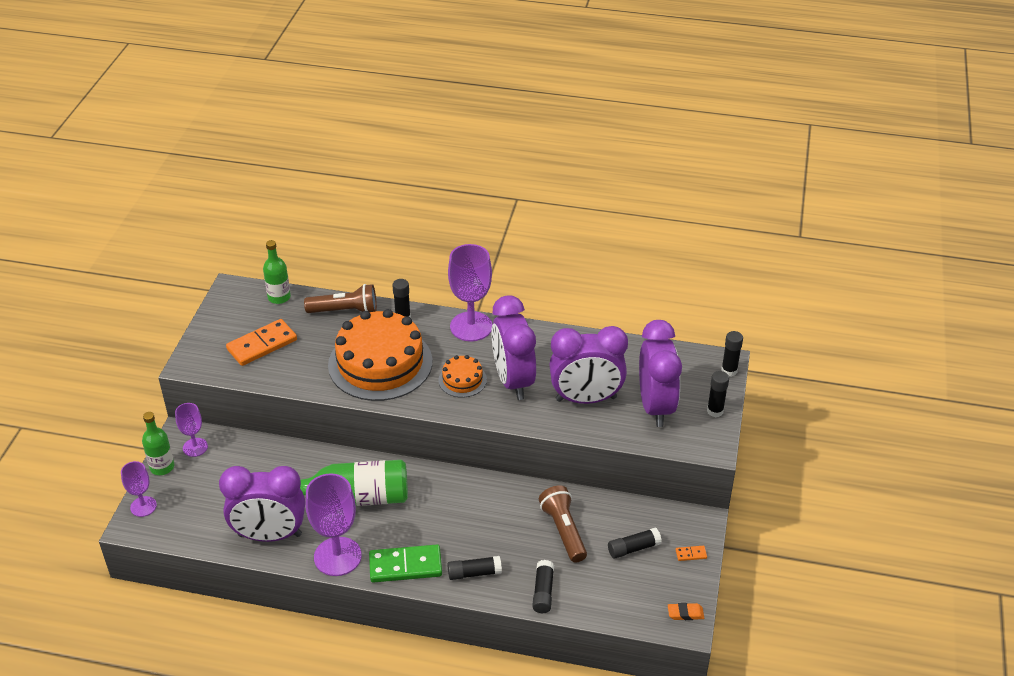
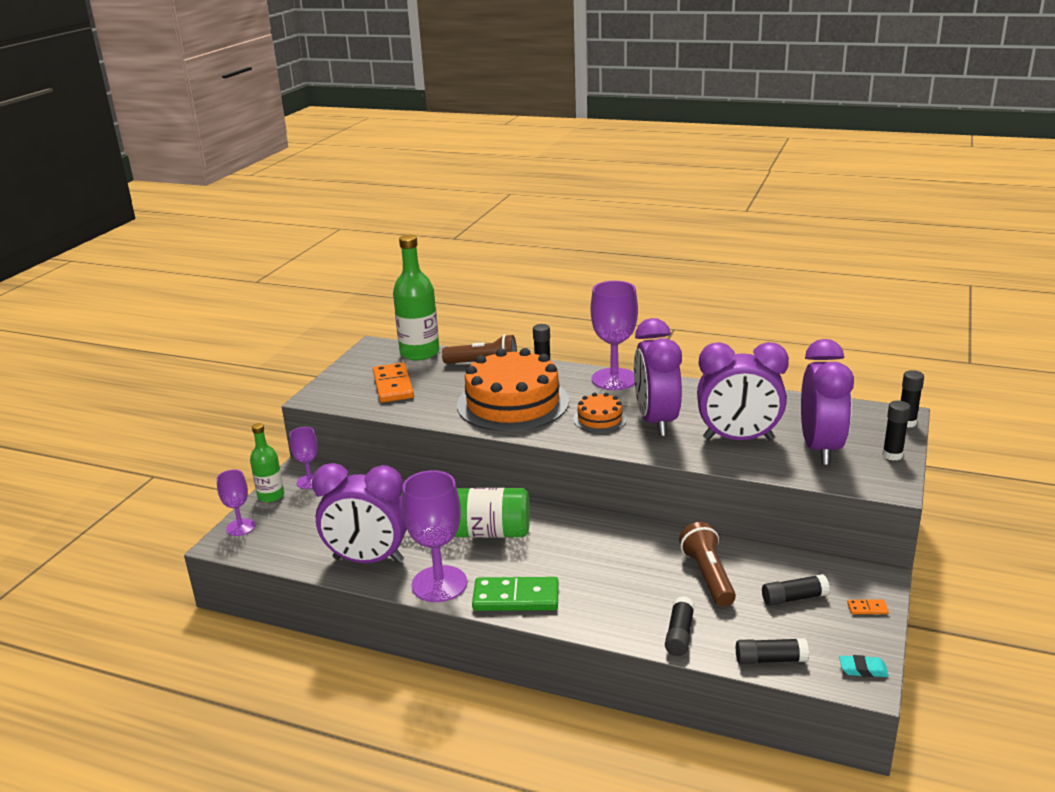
camera: 10 degrees right, 15 degrees down
(262, 345) = (393, 385): orange domino -> orange domino turned 75 degrees counterclockwise
(279, 297) = (419, 353): green bottle -> green bottle, size x1.69
(474, 573) = (596, 610): black glue stick -> black glue stick (770, 659)
(685, 613) = (863, 669): orange eraser -> turquoise eraser

